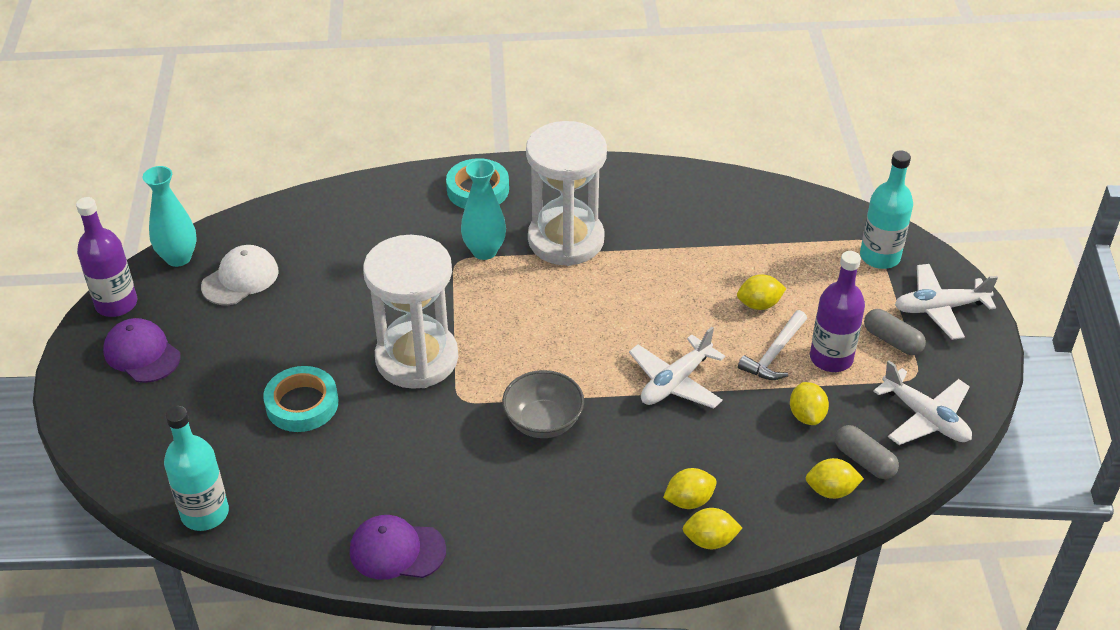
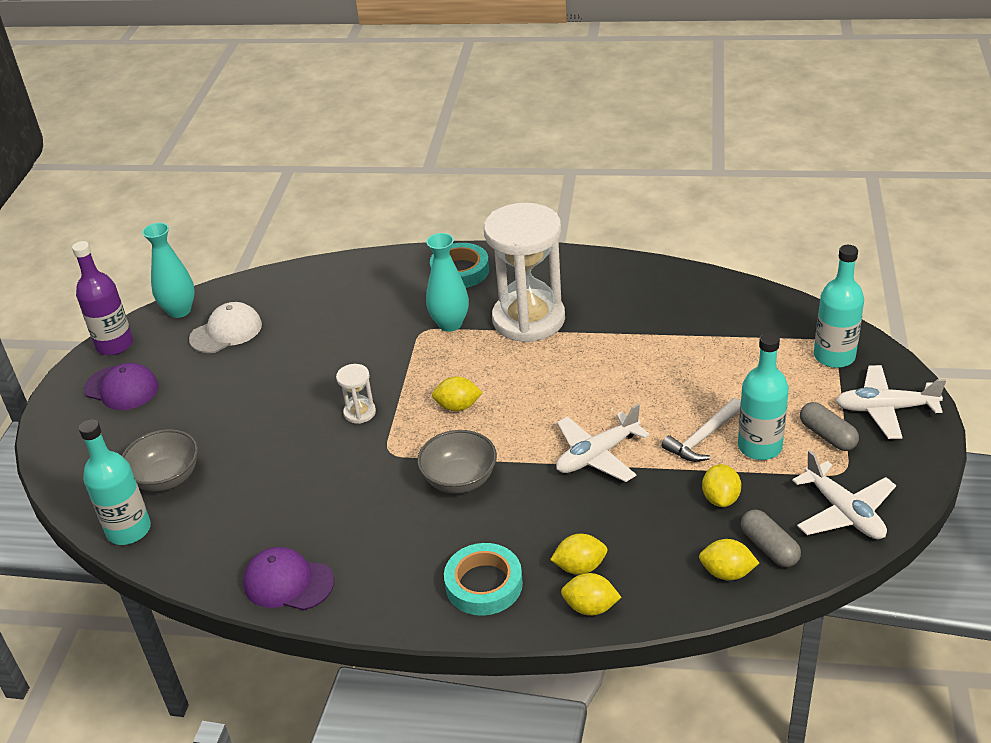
camera: 15 degrees right, 5 degrees down
(142, 354) = (122, 388): purple cap -> purple cap turned 150 degrees clockwise
(227, 451) = (166, 478): none -> grey bowl
(302, 404) = (244, 443): turquoise tape -> turquoise tape (484, 584)
(417, 358) = (359, 412): white hourglass -> white hourglass, size x0.41
(759, 304) = (700, 391): yellow lemon -> yellow lemon (458, 406)
(831, 358) = (759, 447): purple bottle -> turquoise bottle

